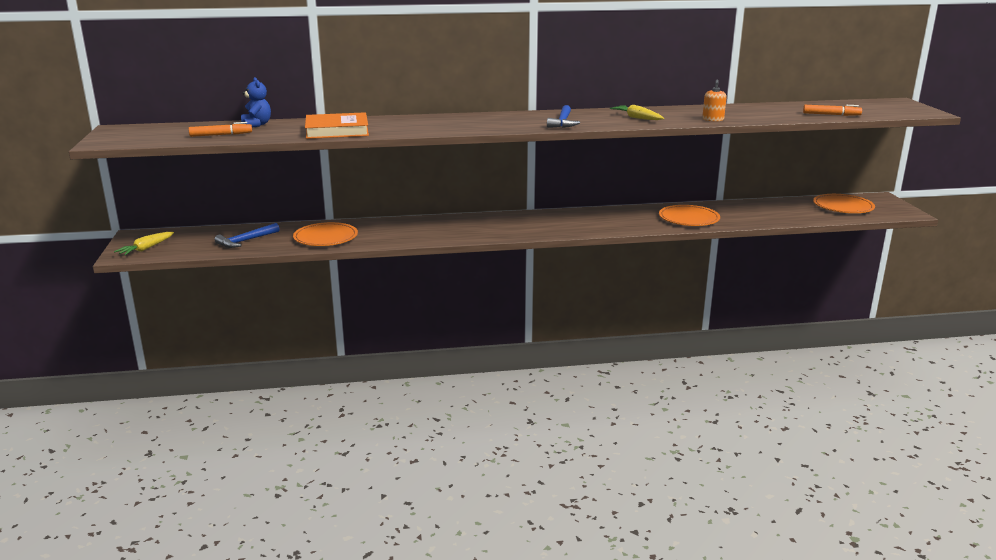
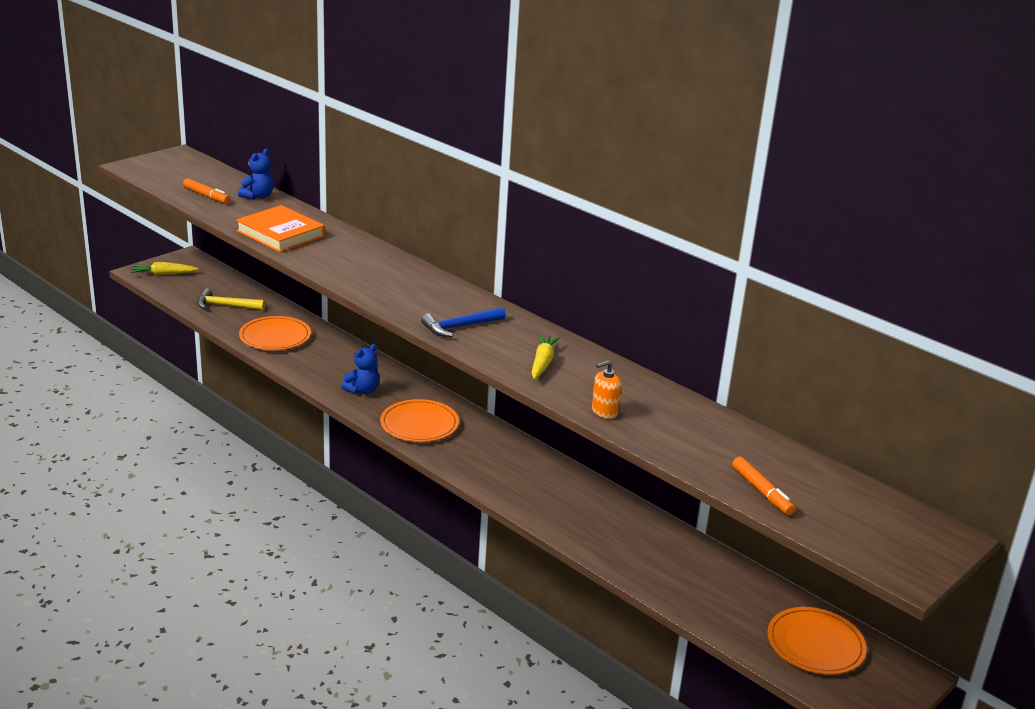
camera: 50 degrees right, 5 degrees up
(245, 241) = (225, 305): blue hammer -> yellow hammer
(448, 231) = (363, 390): none -> blue teddy bear
(689, 218) = (593, 526): orange plate -> orange plate (419, 424)

